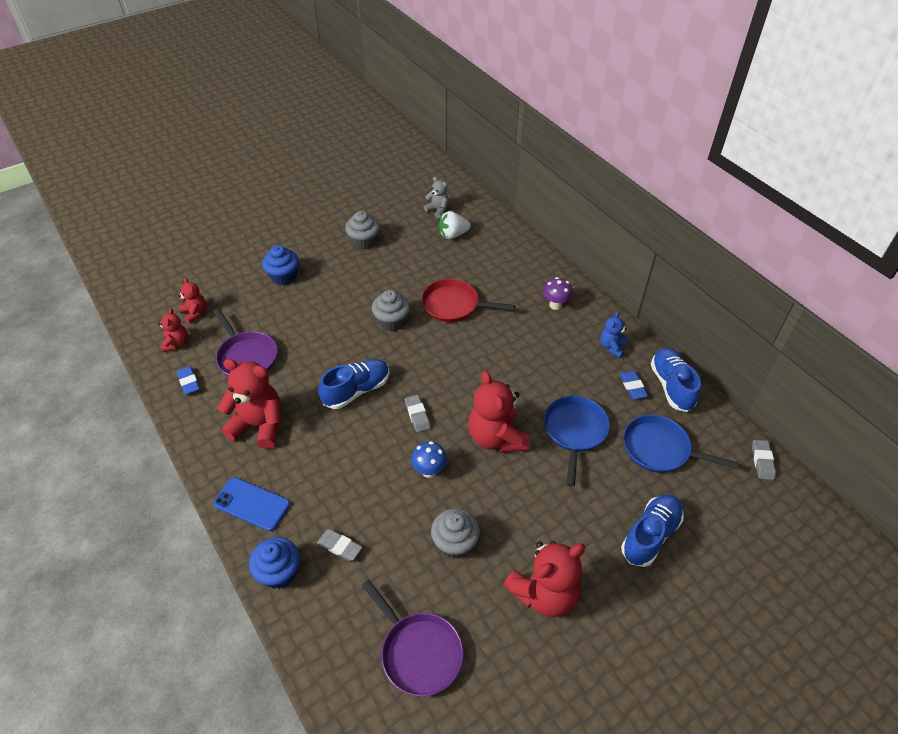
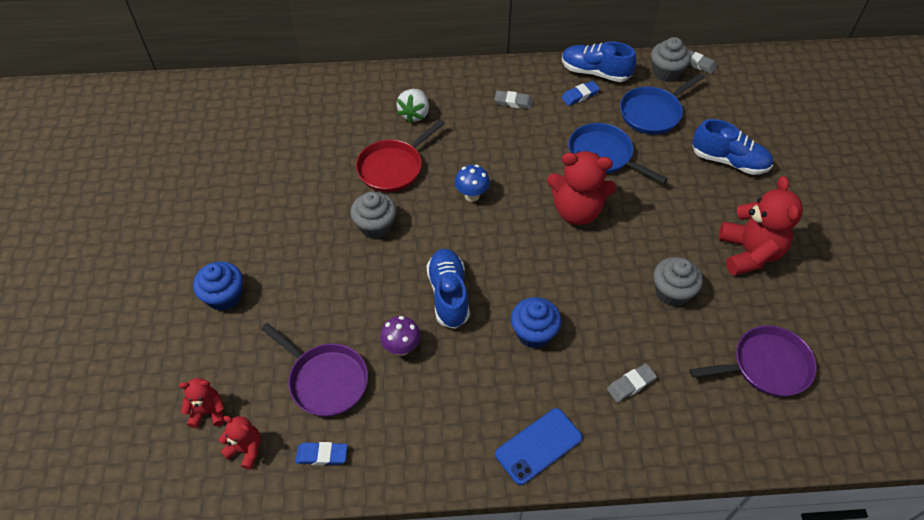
camera: 60 degrees left, 5 degrees up
(246, 357) = (325, 380): purple pan -> purple pan turned 45 degrees clockwise
(259, 425) = (436, 402): red teddy bear -> none
(279, 572) = (634, 449): blue cupcake -> blue cupcake (534, 333)
(364, 241) = (234, 200): grey cupcake -> grey cupcake (666, 72)
(417, 415) = (513, 258): grey eraser -> grey eraser (513, 102)
(429, 471) = (584, 277): blue mushroom -> blue mushroom (472, 195)
(438, 210) = (244, 118): grey teddy bear -> none
(453, 235) = (293, 123): white strawberry -> white strawberry (414, 114)
(555, 305) = (451, 96): purple mushroom -> purple mushroom (402, 348)
(612, 347) = (528, 85): blue teddy bear -> none
(632, 386) = (580, 95): blue eraser -> blue eraser turned 45 degrees counterclockwise
(650, 535) = (729, 161): blue shoe -> blue shoe turned 135 degrees clockwise

